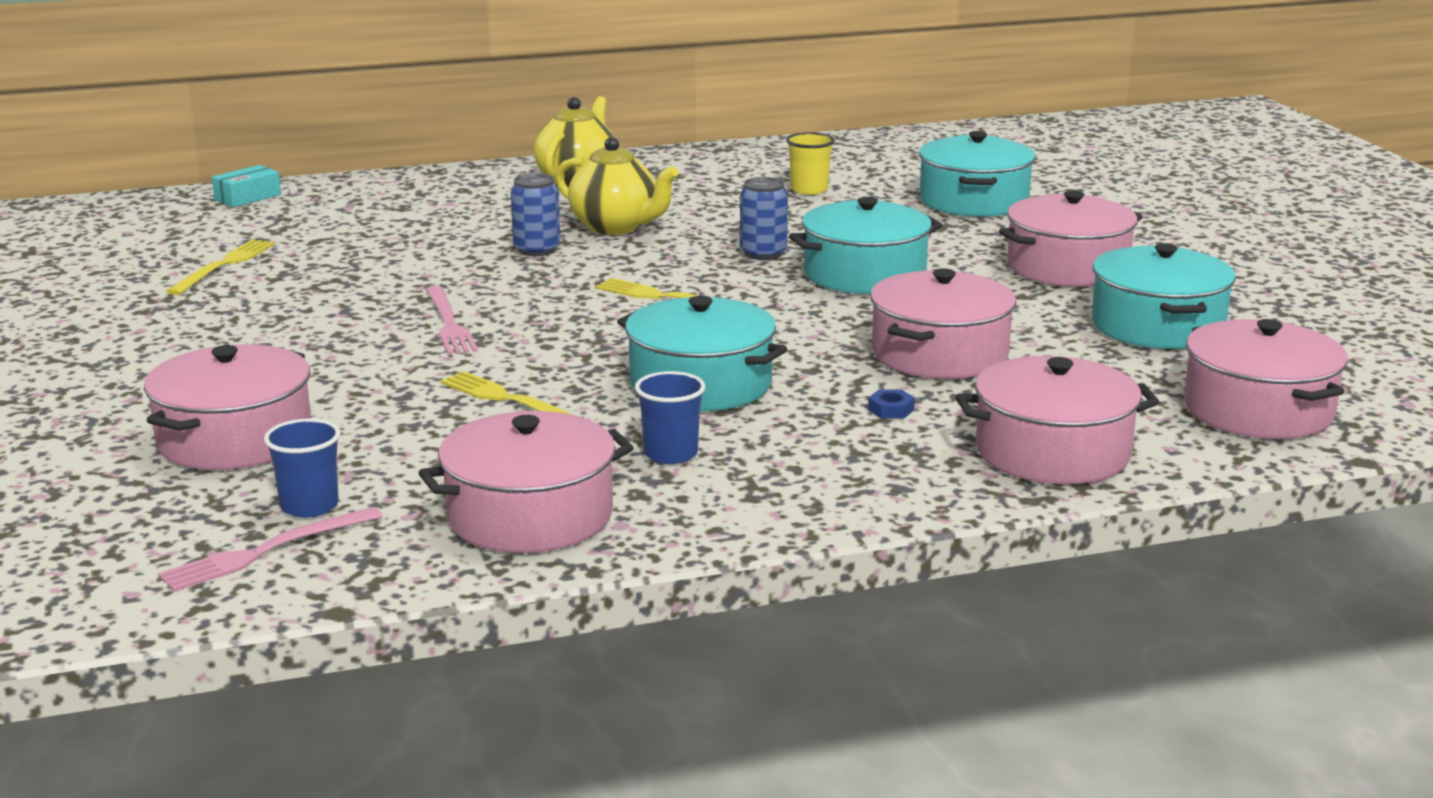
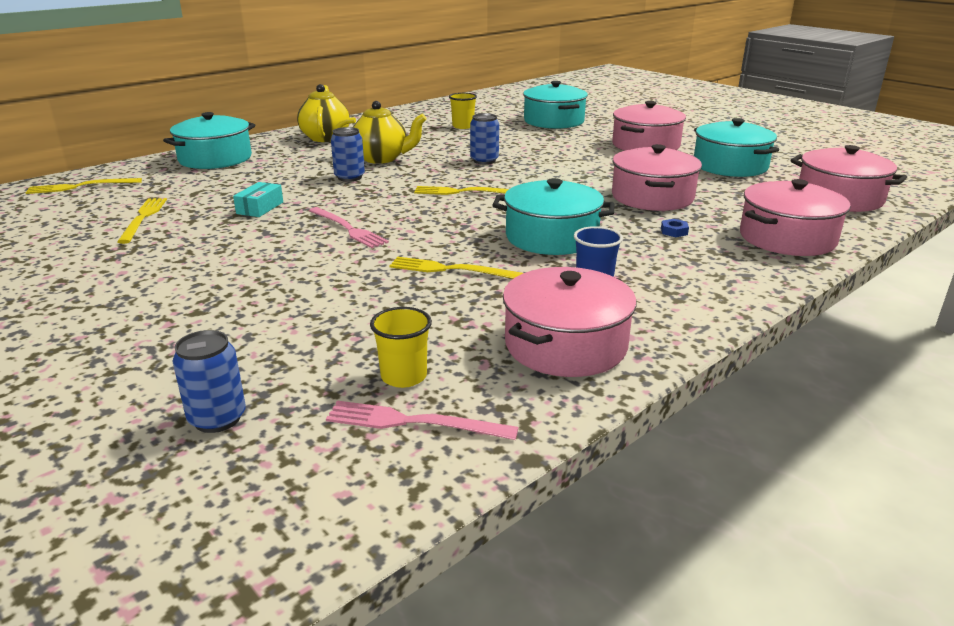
camera: 25 degrees left, 5 degrees up
(88, 502) = (217, 418): none -> blue can
(192, 209) = (80, 187): none -> yellow fork
(235, 439) = (286, 337): pink pot -> none
(247, 197) = (115, 174): turquoise box -> turquoise box (260, 208)
(266, 551) = (414, 422): pink fork -> pink fork turned 75 degrees clockwise
(309, 506) = (404, 376): blue cup -> yellow cup
(864, 274) = (553, 163): turquoise pot -> turquoise pot (215, 159)

